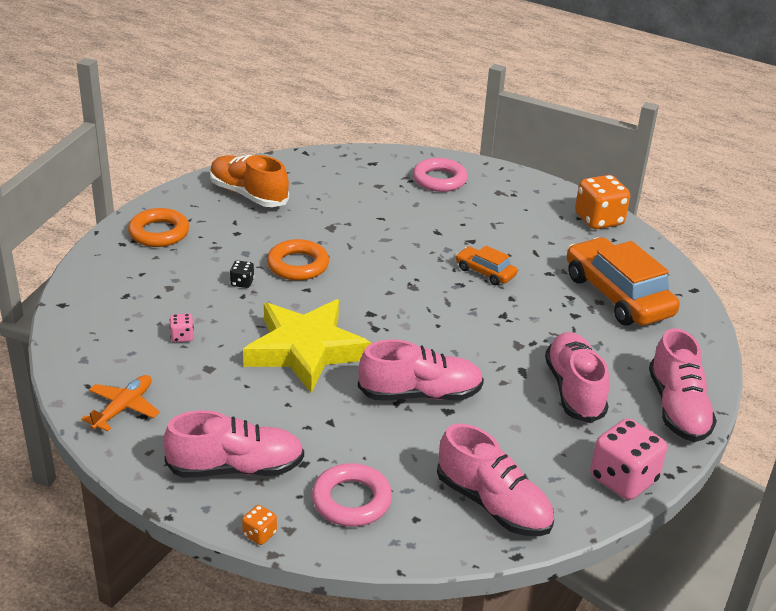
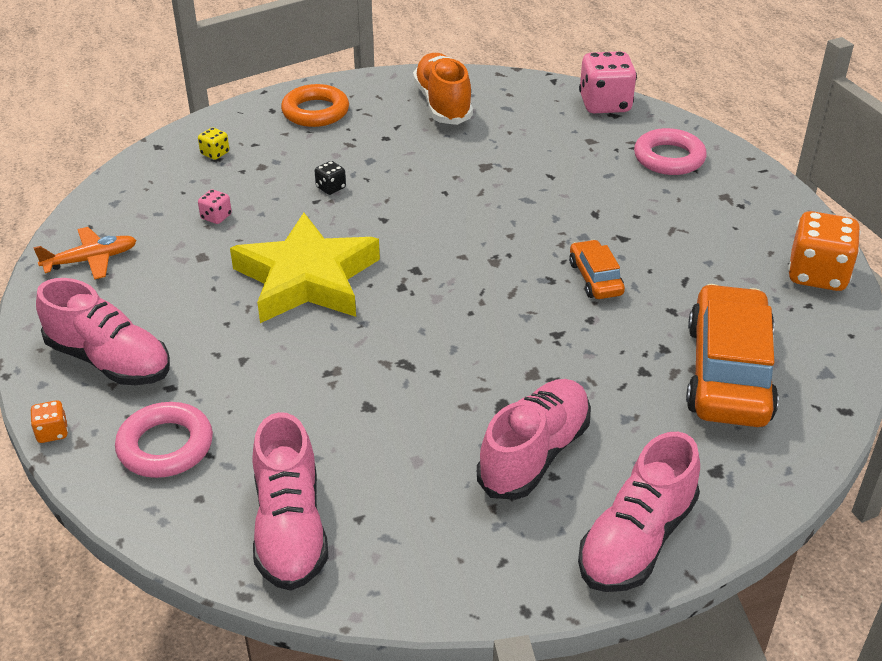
camera: 40 degrees right, 5 degrees up
(119, 292) = (215, 153): none -> yellow dice
(298, 265) = (404, 192): orange ring -> none
(420, 394) = (361, 375): pink shoe -> none
(623, 479) = (463, 583): pink dice -> pink dice (605, 104)

